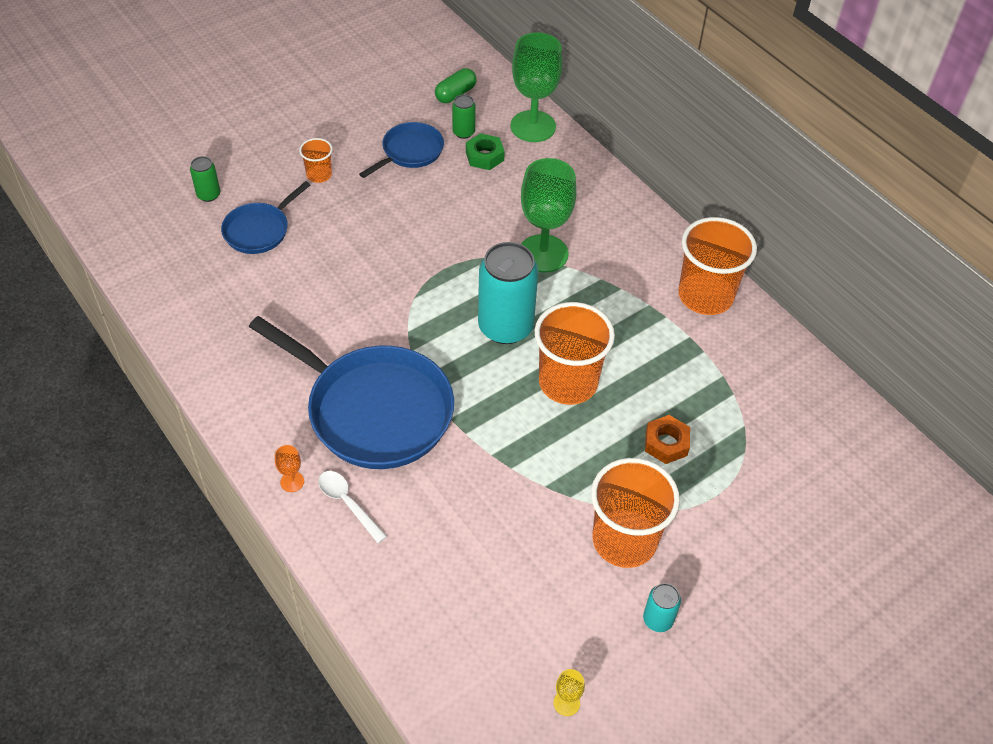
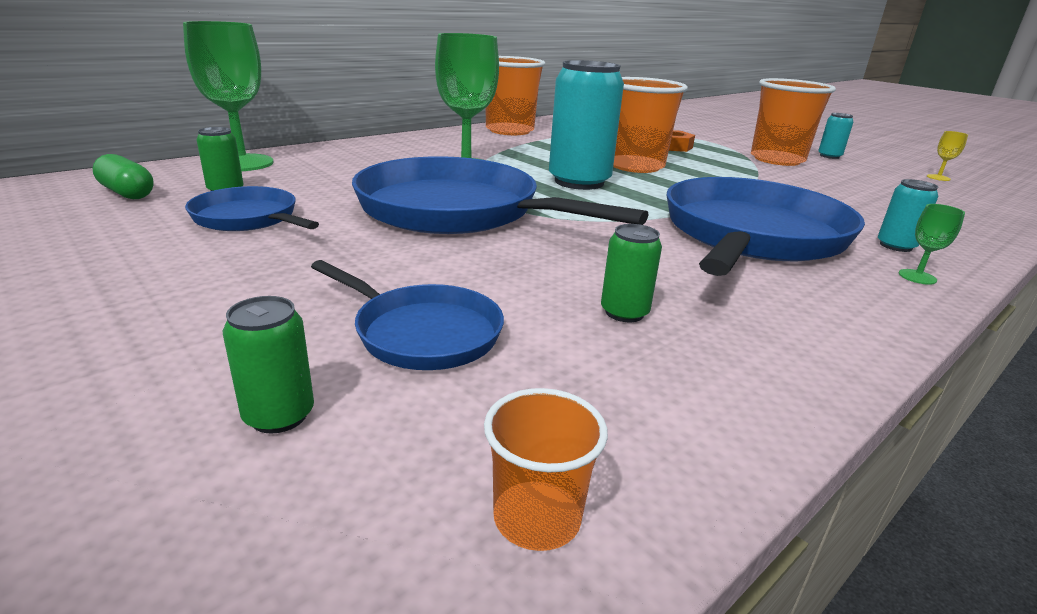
camera: 95 degrees left, 25 degrees down
(266, 307) = (624, 312): none -> green can
(292, 482) = (917, 277): orange goblet -> green goblet
(319, 175) = (269, 281): orange cup -> orange cup (537, 518)
(348, 503) = (895, 246): white spoon -> turquoise can
(427, 245) = (457, 210): none -> blue pan
(484, 156) = (286, 183): green nut -> none

